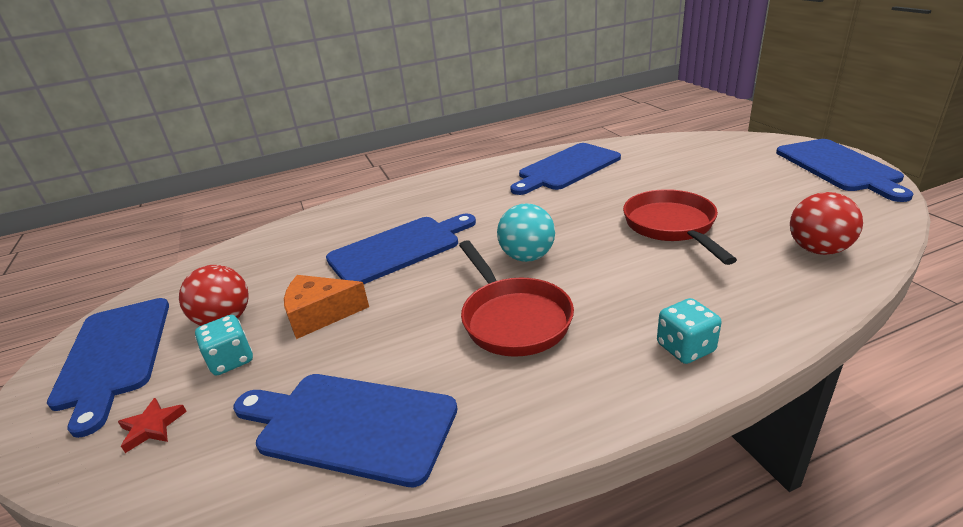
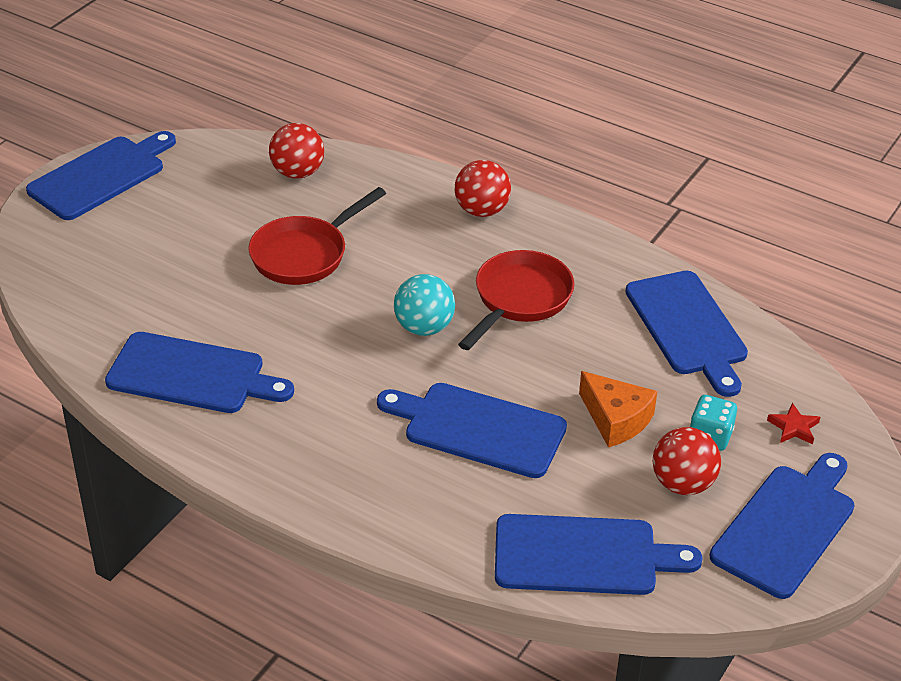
camera: 130 degrees left, 10 degrees up
(255, 254) = (583, 556): none -> blue cutting board
(685, 348) = (482, 210): turquoise dice -> red ball

